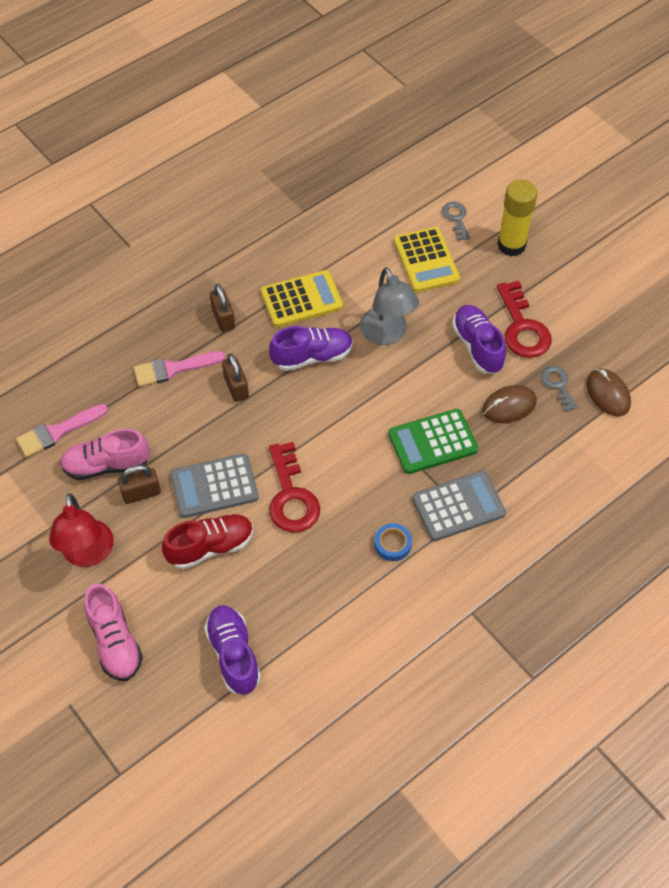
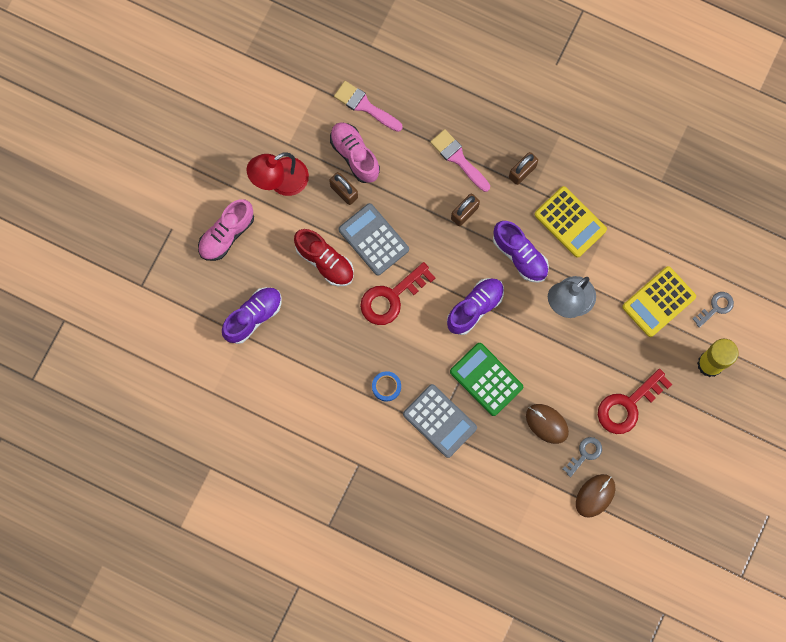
camera: 65 degrees right, 20 degrees up
(477, 346) = (592, 377): purple shoe -> purple shoe (475, 308)

